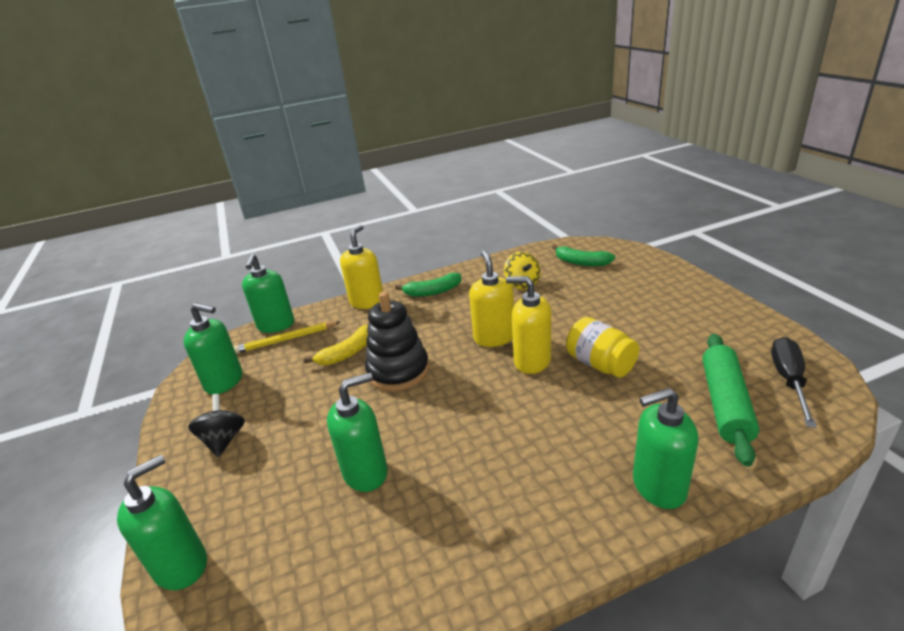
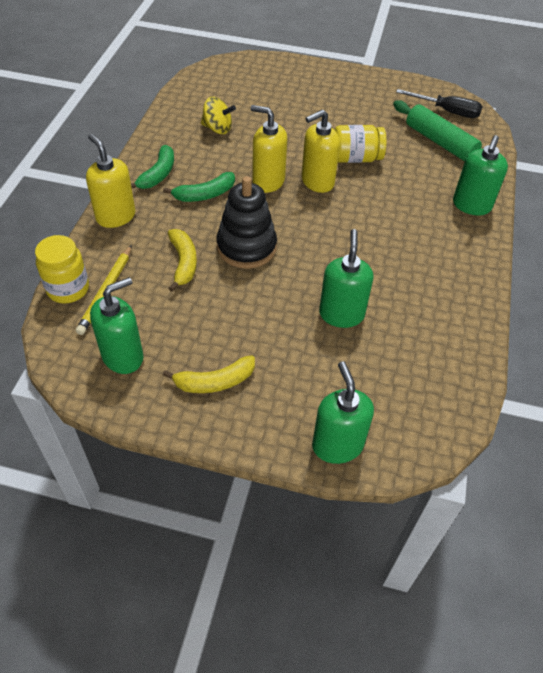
camera: 60 degrees left, 20 degrees up
(223, 440) = (214, 382): black spinning top -> yellow banana
(276, 325) = (68, 289): green soap dispenser -> yellow jar
(581, 262) = (231, 88): green banana -> green banana (205, 194)
(788, 380) = (447, 111): black screwdriver -> black screwdriver turned 150 degrees clockwise

